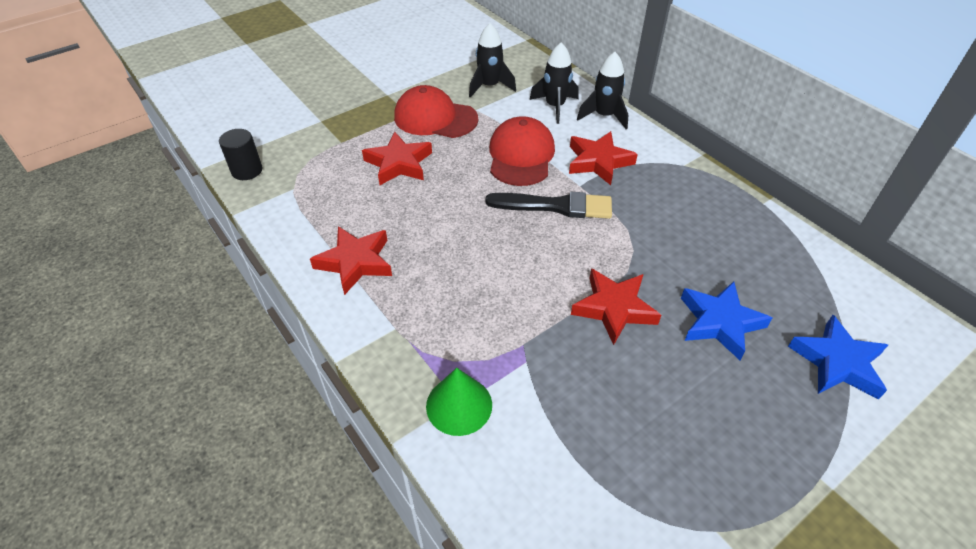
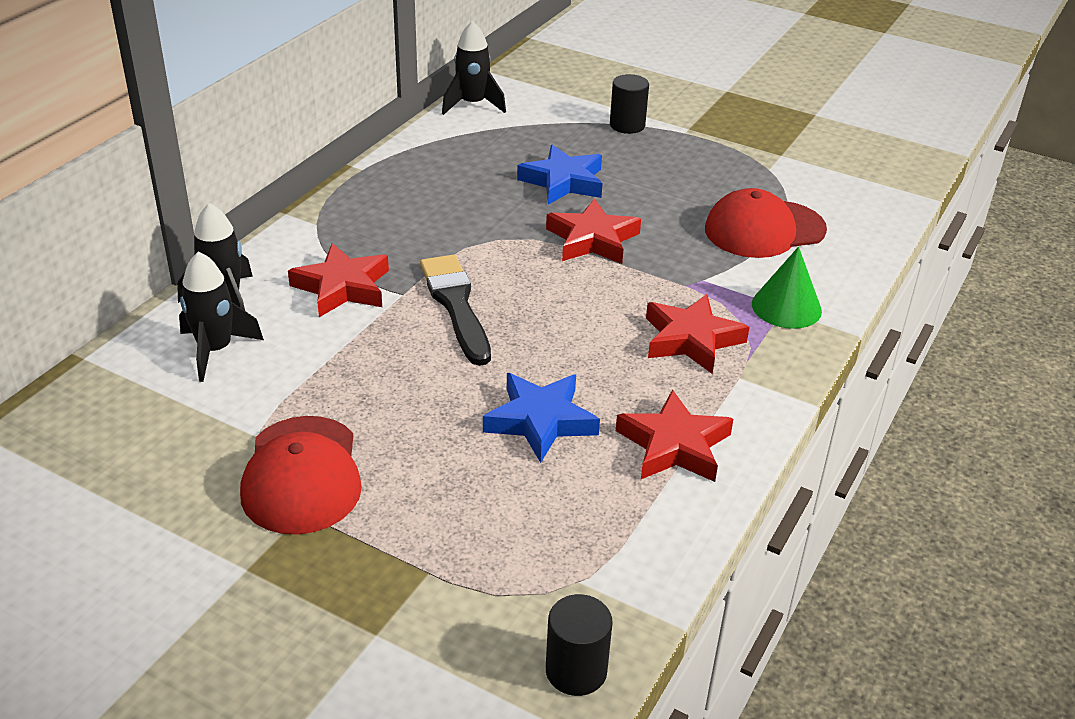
camera: 115 degrees left, 10 degrees down
(399, 163) = (448, 477): red star -> red star (691, 340)
(489, 86) = (174, 437): black rocket -> black rocket (472, 104)
(521, 156) = (363, 356): red cap -> red cap (764, 229)
(837, 362) = (564, 127): blue star -> blue star (540, 421)
(841, 424) = (627, 125): none -> black cylinder

